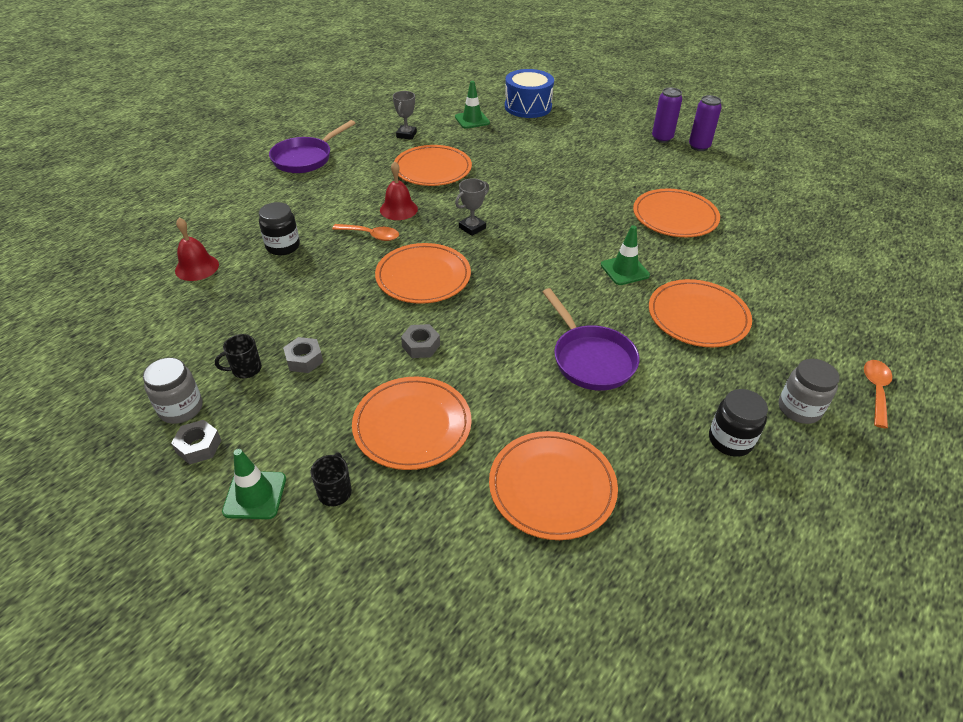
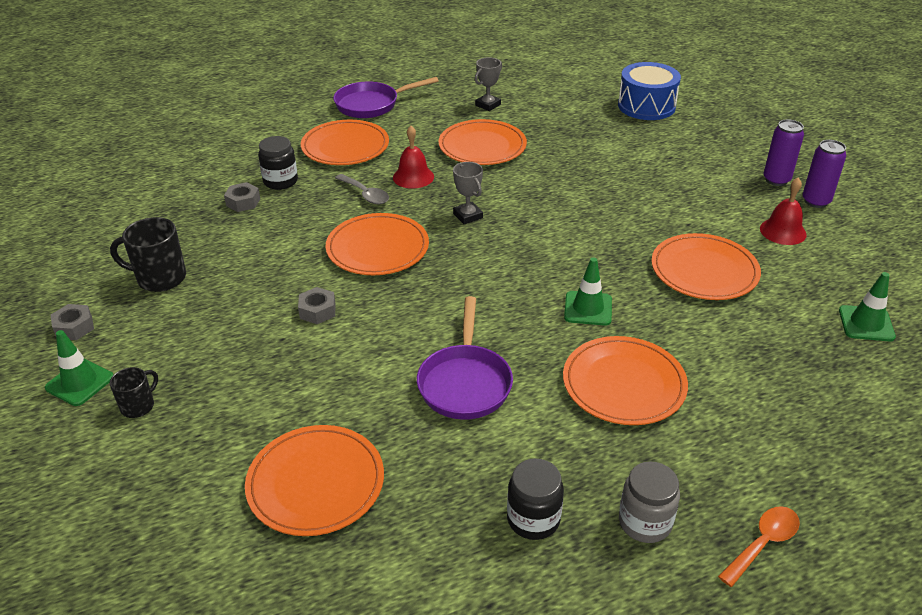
camera: 30 degrees right, 5 degrees down
(181, 408) = (87, 292): grey jar -> none
(197, 267) = (197, 178): red bell -> red bell (783, 231)
(246, 369) = (160, 278): black mug -> black mug, size x1.71
(304, 360) = (211, 287): grey nut -> grey nut (243, 202)
(371, 235) = (365, 194): orange spoon -> grey spoon
(412, 425) = (247, 377): orange plate -> orange plate (345, 146)
(472, 120) = (570, 106): green traffic cone -> green traffic cone (866, 324)
(472, 228) = (468, 216): grey trophy -> grey trophy turned 75 degrees clockwise

